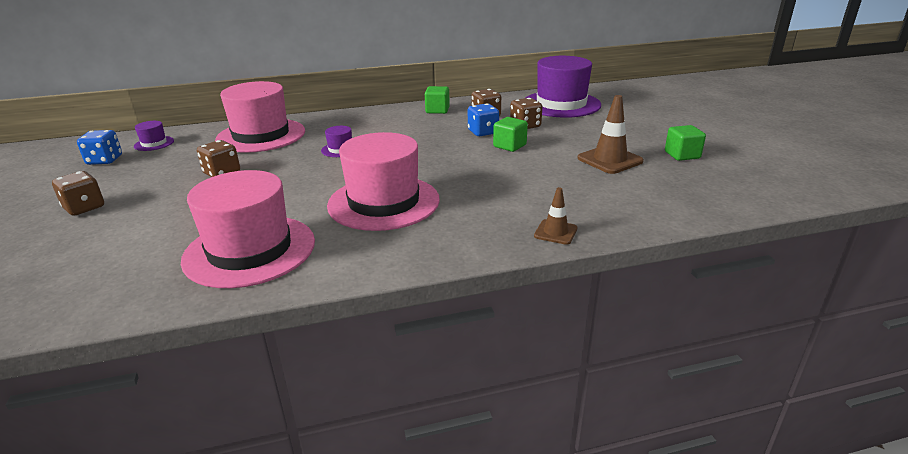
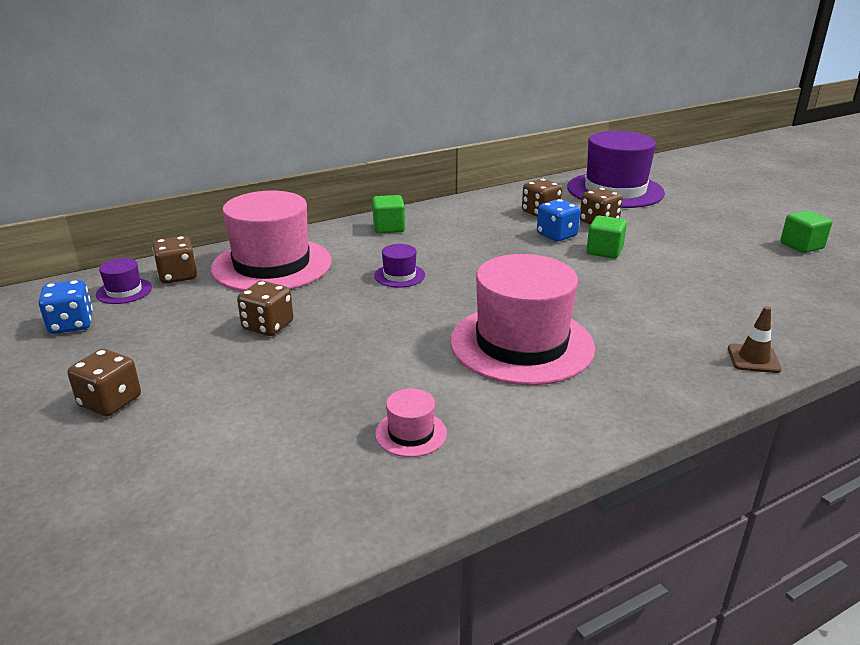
camera: 15 degrees left, 0 degrees up
(195, 137) = (178, 276): none -> brown dice
(250, 250) = (411, 433): pink hat -> pink hat, size x0.42
(437, 110) = (474, 209): green cube -> green cube (389, 228)
(610, 160) = (731, 259): brown traffic cone -> none

